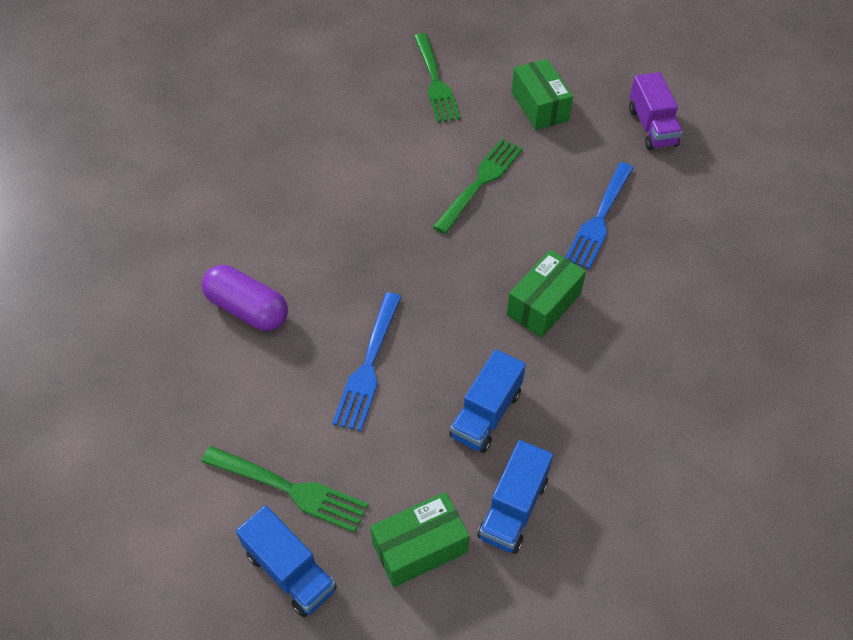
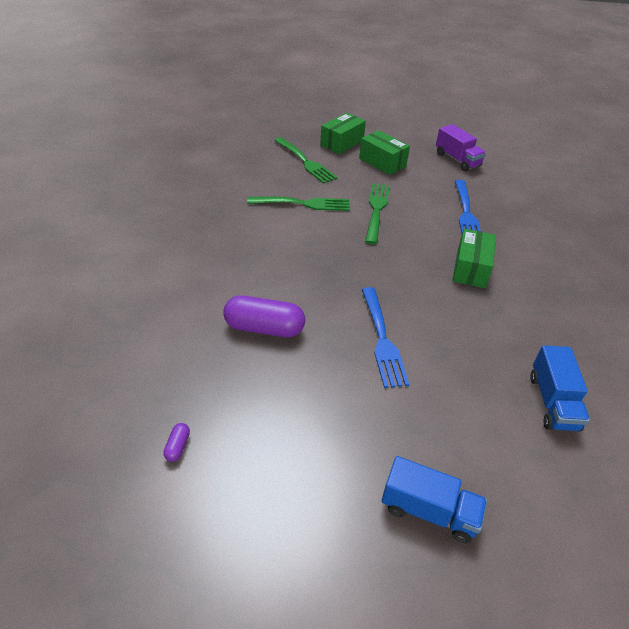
camera: 25 degrees left, 10 degrees down
(92, 415) = (177, 446): none -> purple capsule
(288, 489) = (383, 446): green fork -> green fork (302, 204)
(419, 547) = (511, 453): green box -> green box (342, 143)
(486, 414) = (486, 346): blue truck -> none

